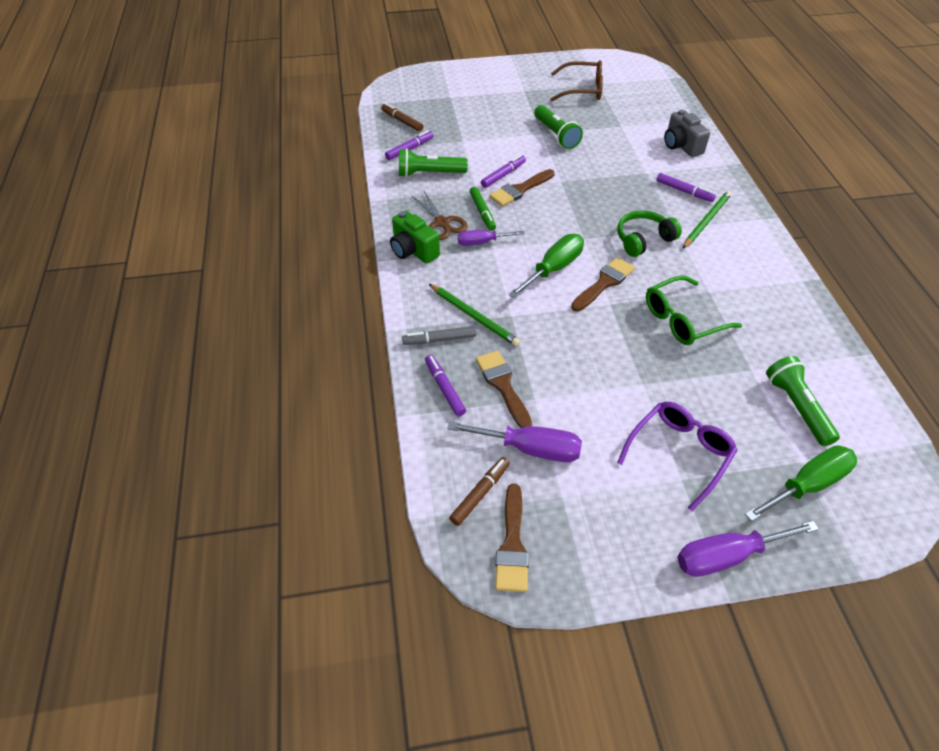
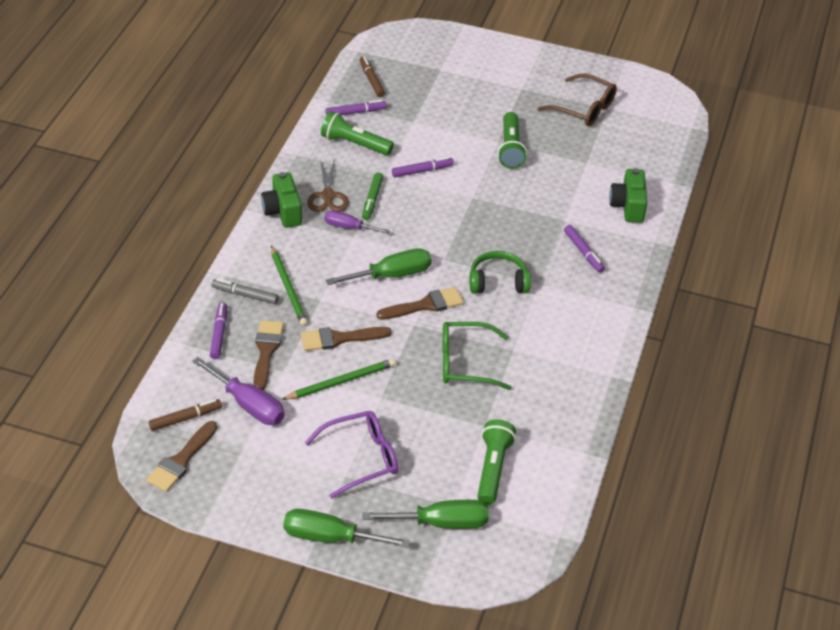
camera: 25 degrees right, 5 degrees down
(520, 190) = (425, 191): brown brush -> brown brush (339, 339)
(681, 146) = (628, 206): grey camera -> green camera
(706, 221) = (577, 288): green pencil -> green pencil (341, 382)
(727, 556) = (330, 537): purple screwdriver -> green screwdriver

